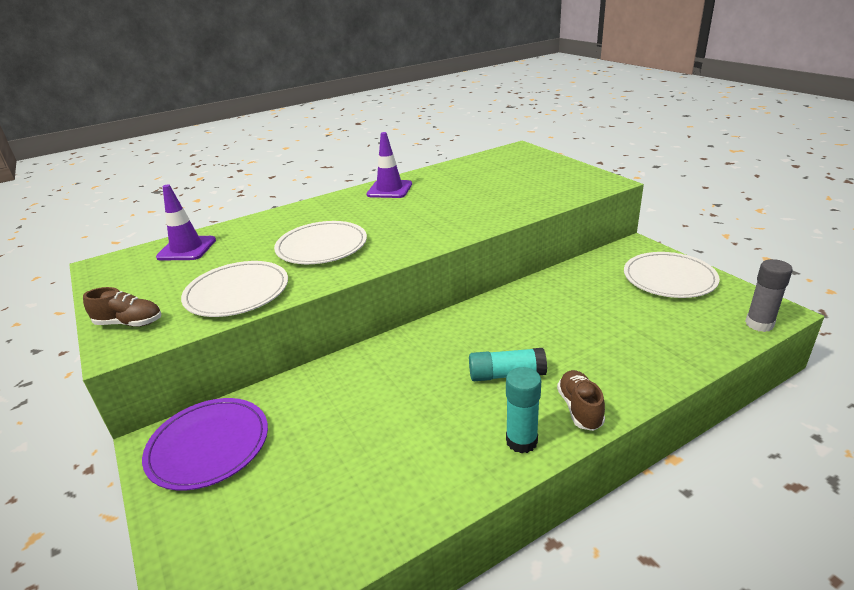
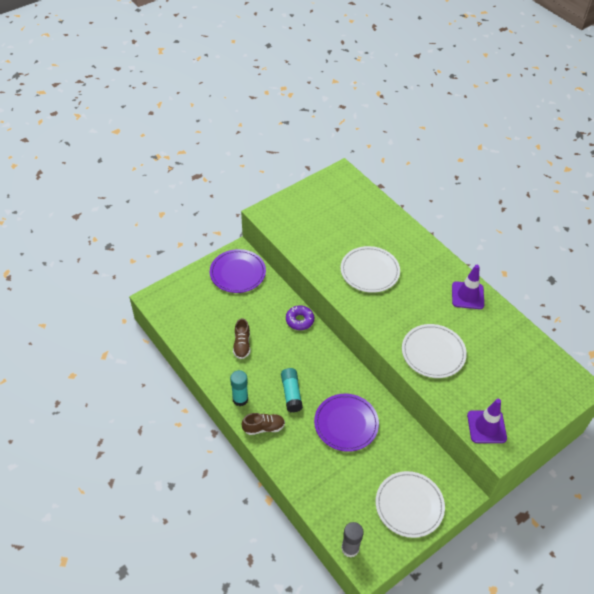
camera: 80 degrees right, 20 degrees up
(129, 323) = (283, 209): brown shoe -> brown shoe (242, 345)
(187, 249) = (363, 204): purple traffic cone -> purple traffic cone (486, 427)
(237, 292) = (313, 244): white plate -> white plate (433, 352)
(357, 363) = (299, 320): none -> purple donut
(557, 322) = (346, 423): none -> purple plate

